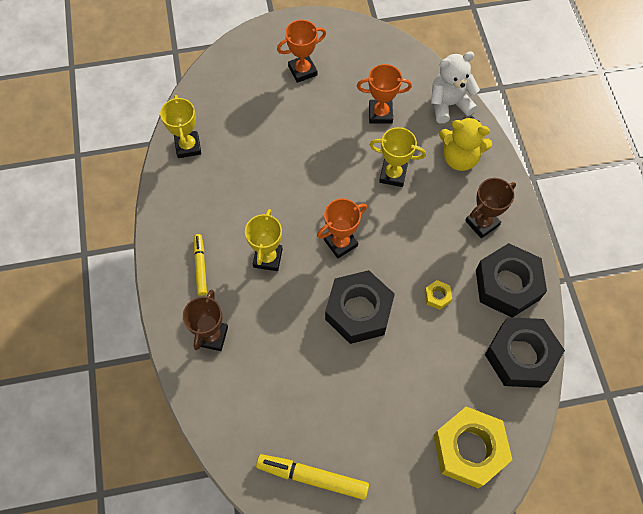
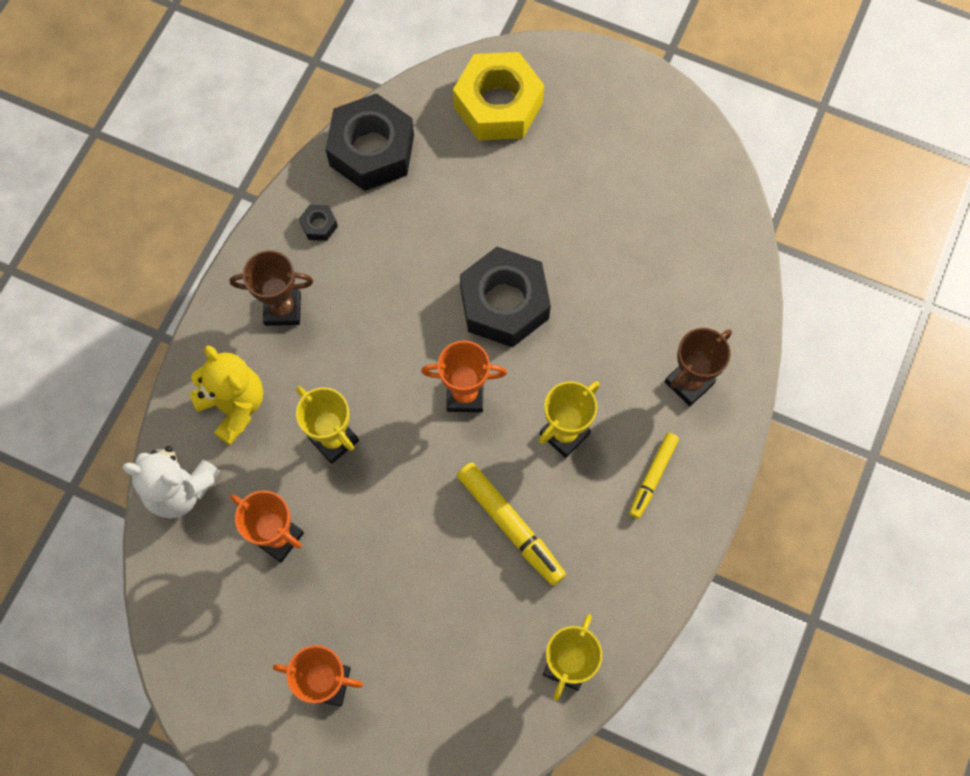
camera: 145 degrees left, 5 degrees up
(312, 477) = (671, 177): yellow marker -> yellow marker (510, 525)
(437, 296) = (405, 263): yellow nut -> none
(507, 285) = (319, 225): black nut -> black nut, size x0.40

